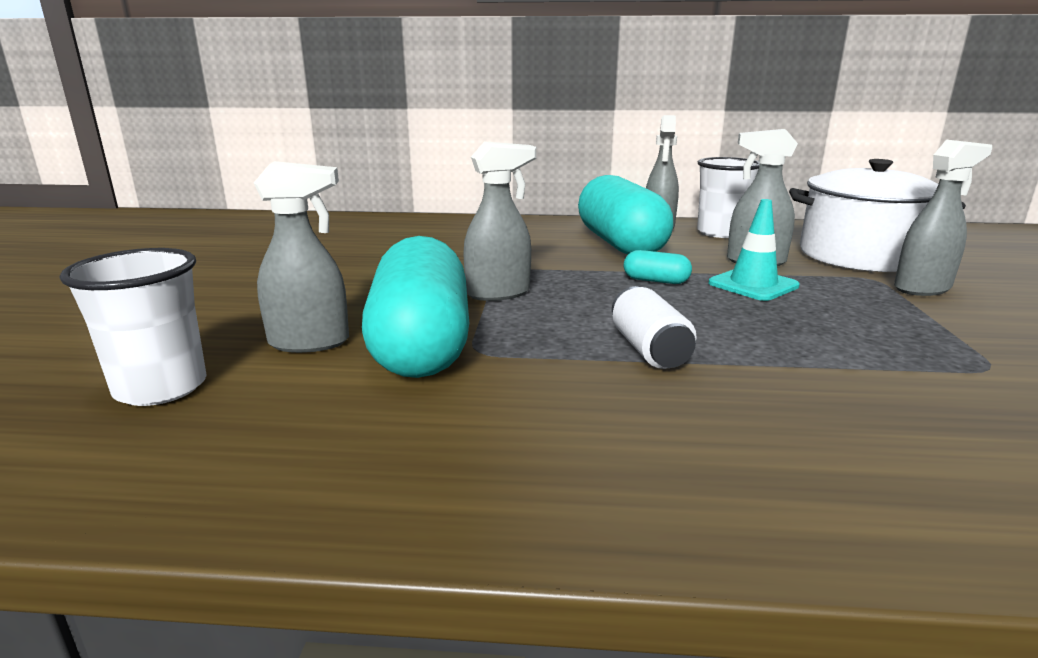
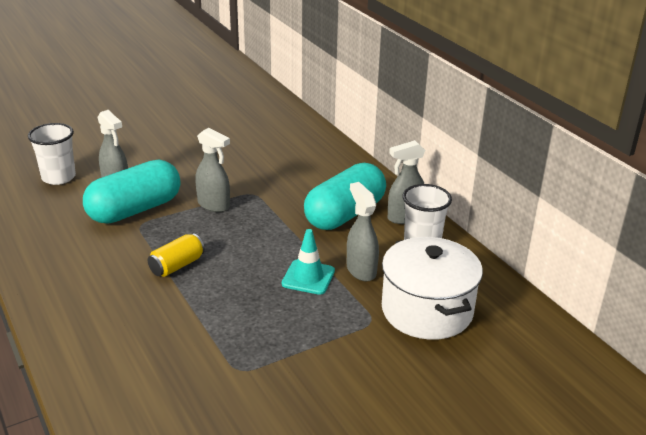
camera: 55 degrees right, 10 degrees up
(649, 350) = (177, 266): white can -> yellow can
(656, 281) = (281, 244): turquoise capsule -> none
(922, 288) = (368, 342): grey spray bottle -> none

